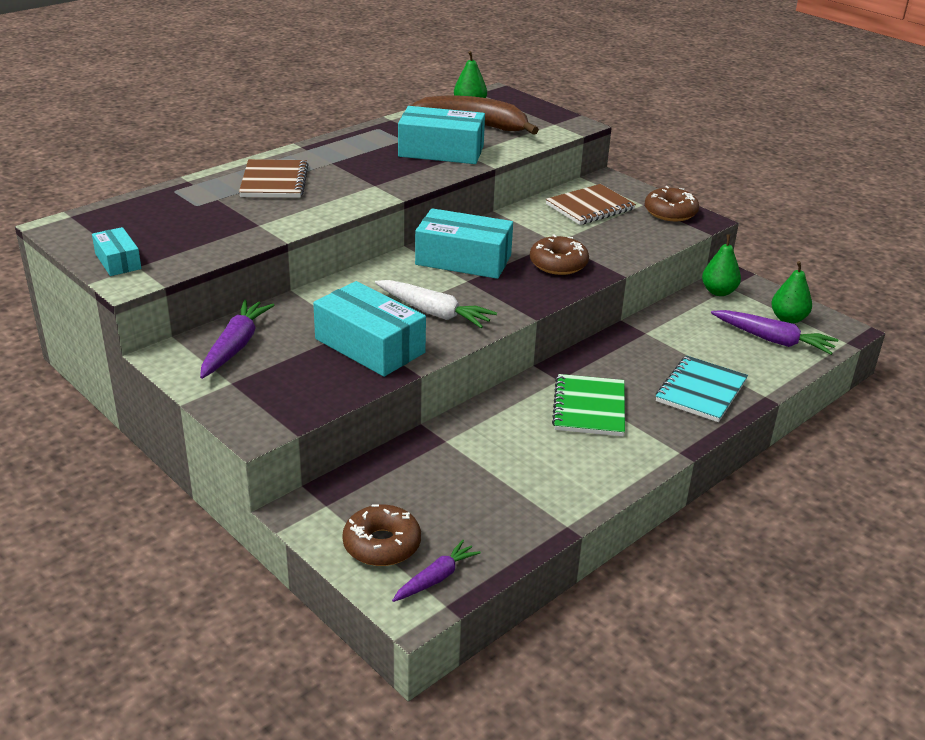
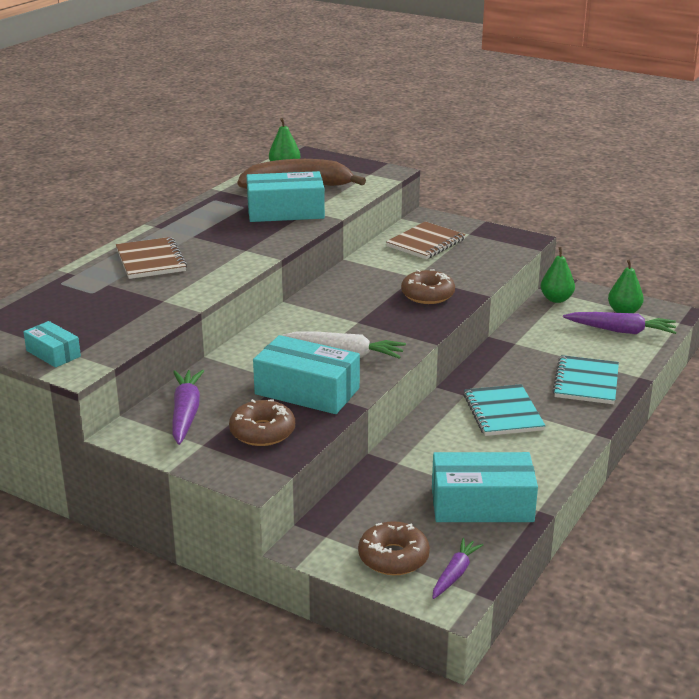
camera: 15 degrees left, 5 degrees down
(463, 260) = (343, 305): turquoise box -> turquoise box (482, 504)
(589, 408) = (503, 413): green notebook -> turquoise notebook
(670, 212) = (496, 237): brown donut -> brown donut (262, 432)

